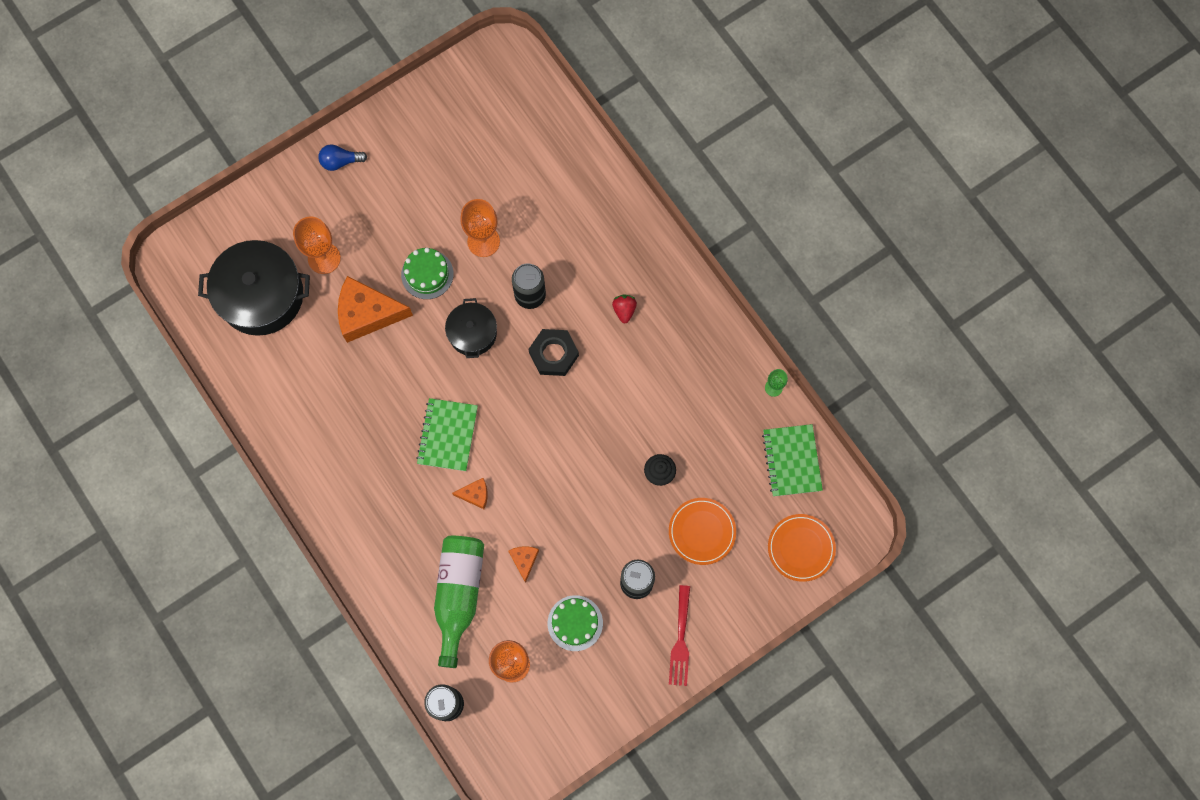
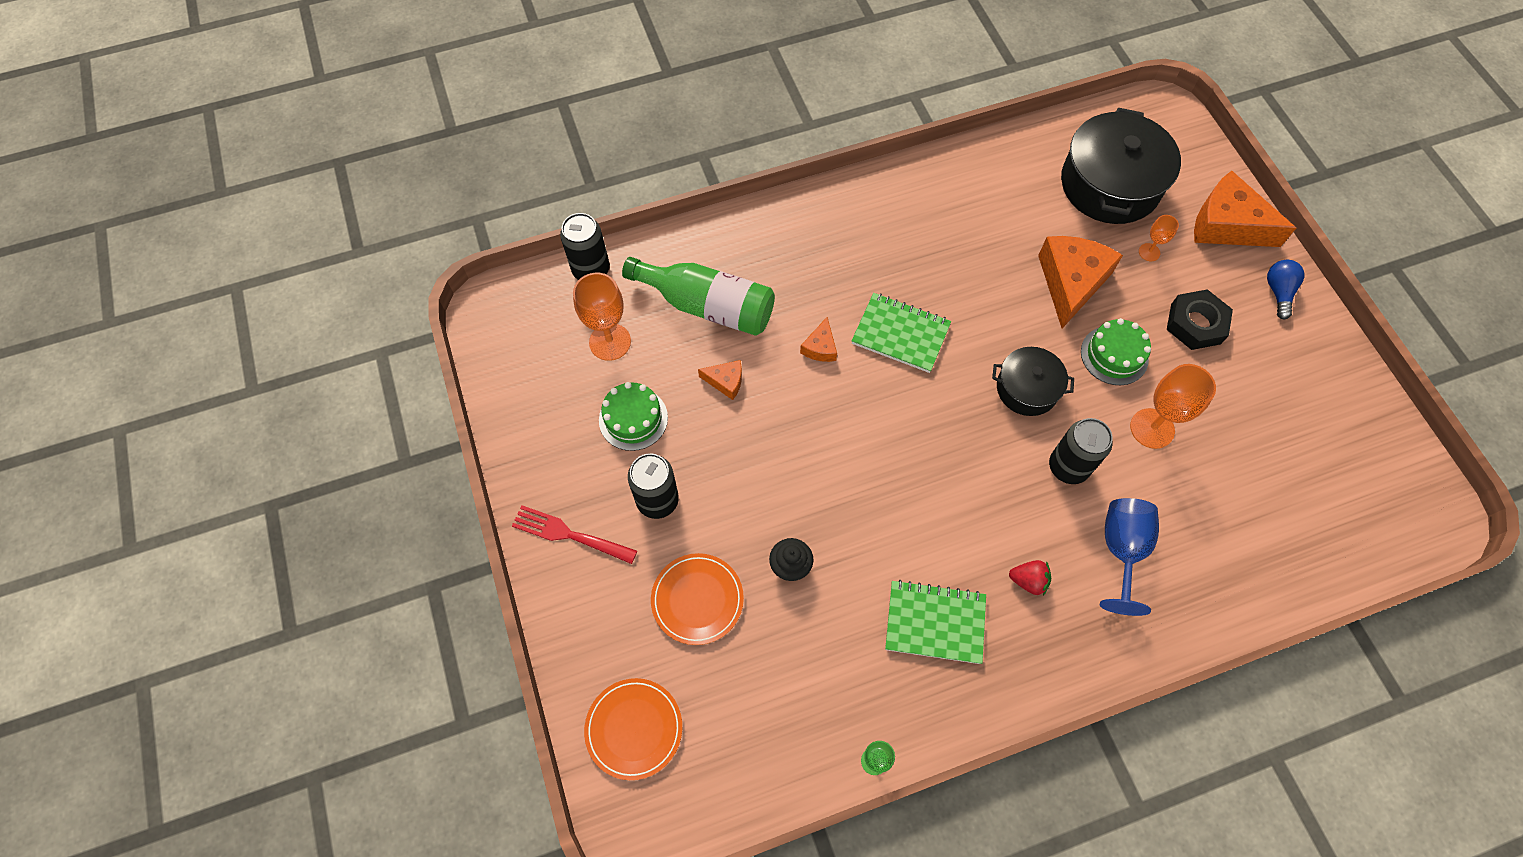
camera: 105 degrees right, 10 degrees down
(283, 202) = (1227, 224): none -> orange cheese
(324, 258) = (1149, 252): orange goblet -> orange goblet, size x0.53
(553, 354) = (981, 476): black nut -> black nut (1195, 324)
(585, 252) = (1121, 550): none -> blue goblet
(791, 461) = (760, 754): green notebook -> green notebook (935, 622)

